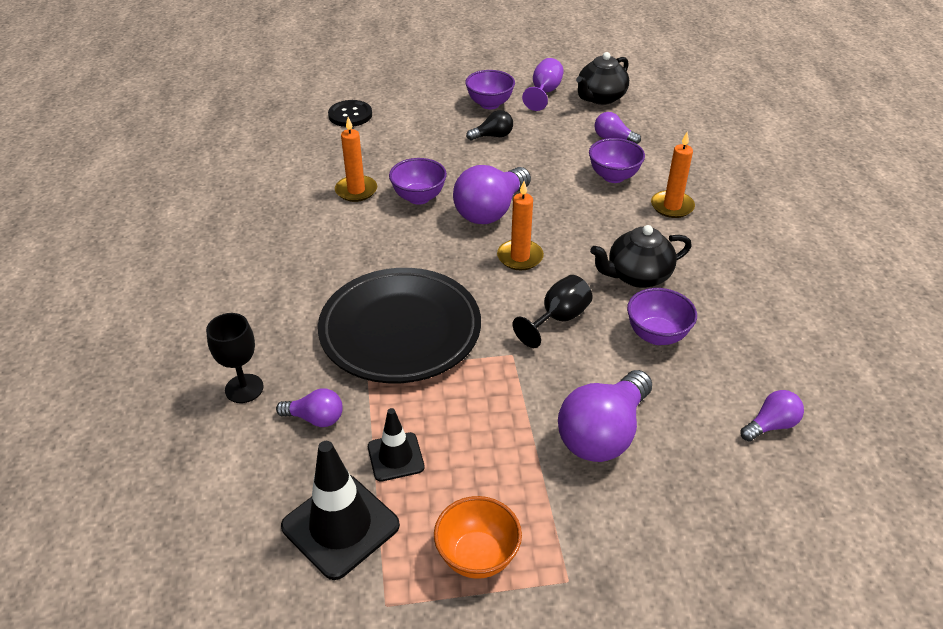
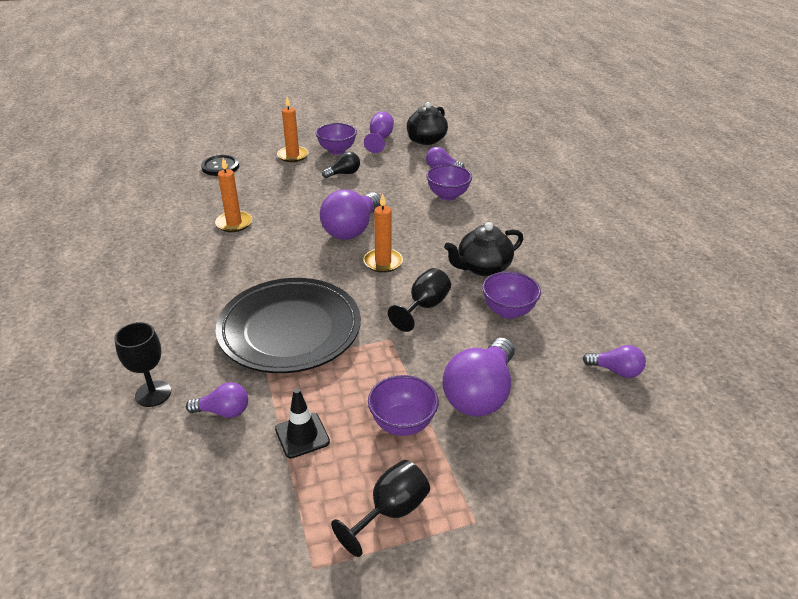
camera: 10 degrees left, 5 degrees down
(340, 526) = (260, 502): black traffic cone -> none
(419, 197) = (289, 224): purple bowl -> purple bowl (402, 423)
(477, 556) = (390, 512): orange bowl -> black goblet
(672, 206) = (499, 213): orange candle -> orange candle (293, 156)
(771, 425) = (616, 370): purple light bulb -> purple light bulb turned 60 degrees clockwise

